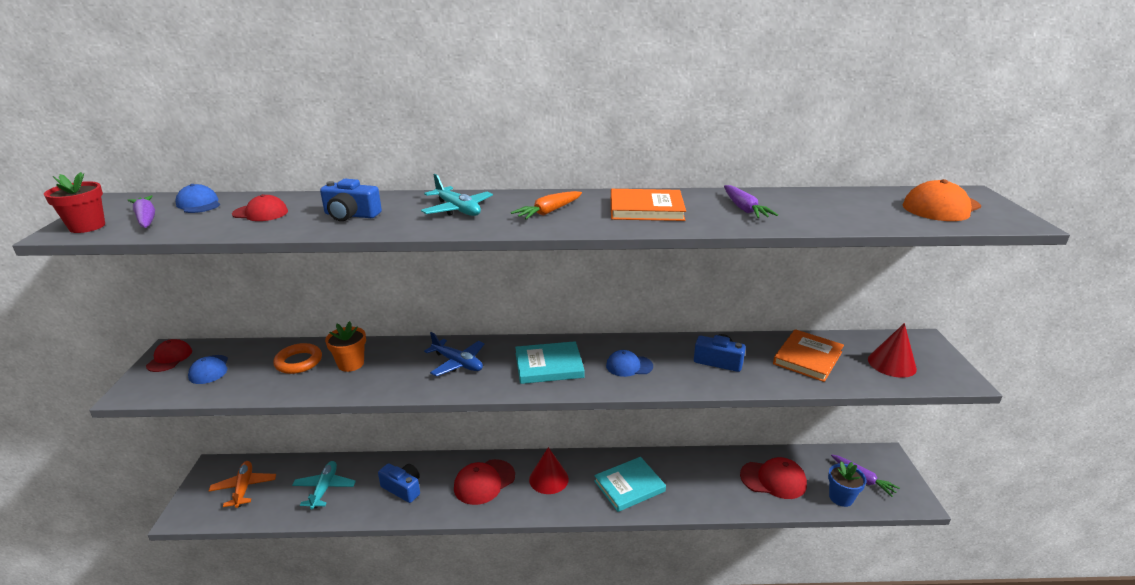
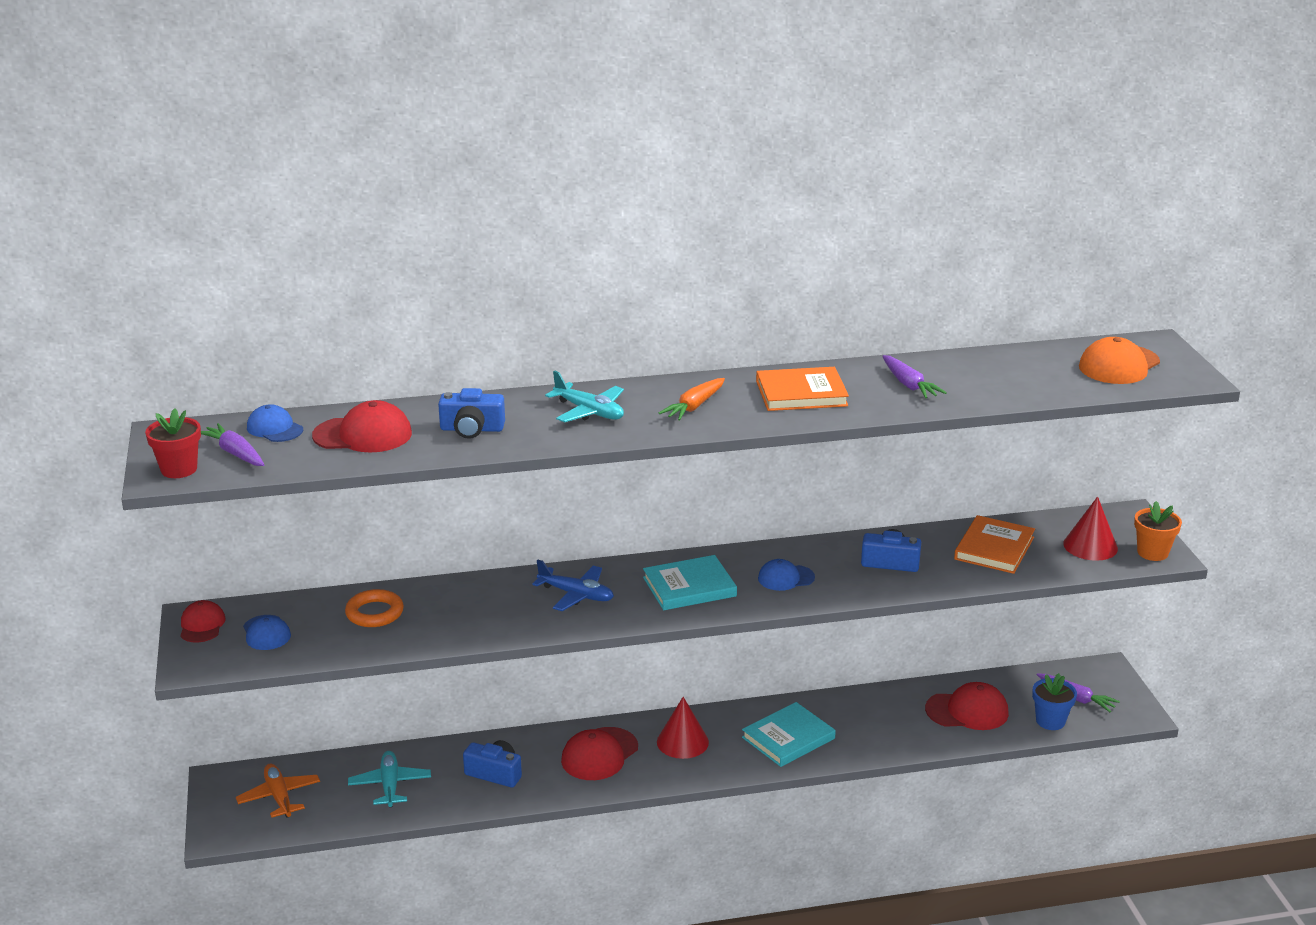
camera: 10 degrees left, 0 degrees up
(260, 213) = (363, 435): red cap -> red cap, size x1.56
(351, 364) = (443, 609): orange flower pot -> orange flower pot (1152, 552)

